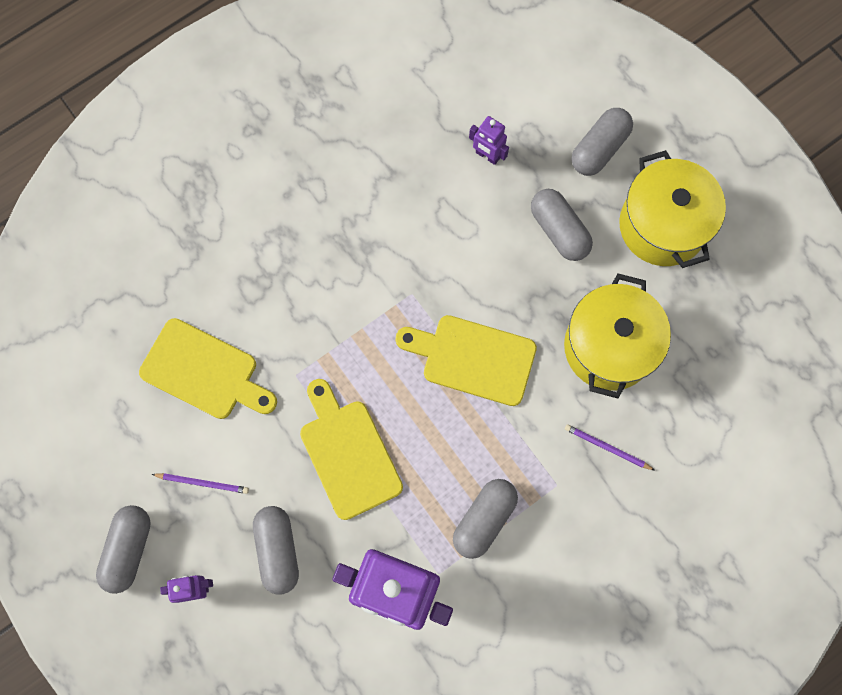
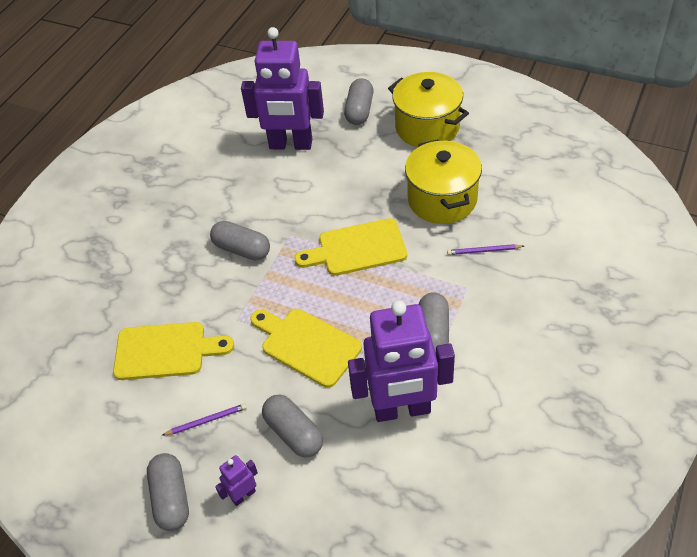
camera: 25 degrees left, 25 degrees down
(487, 155) = (290, 145): purple robot -> purple robot, size x2.39
(559, 230) = (364, 159): grey capsule -> grey capsule (242, 249)

